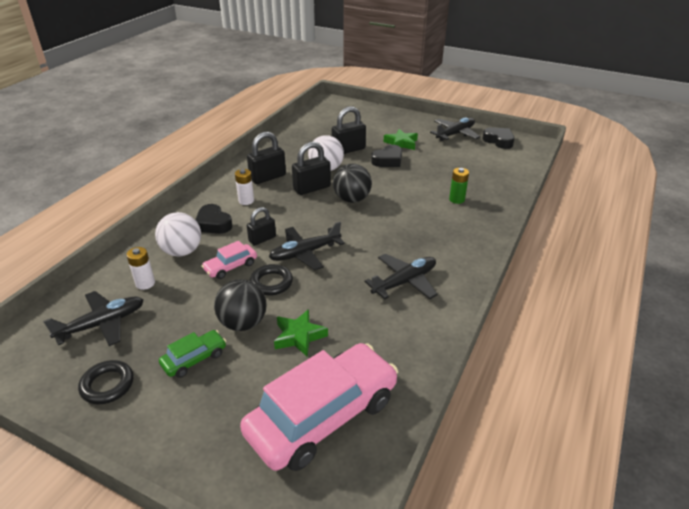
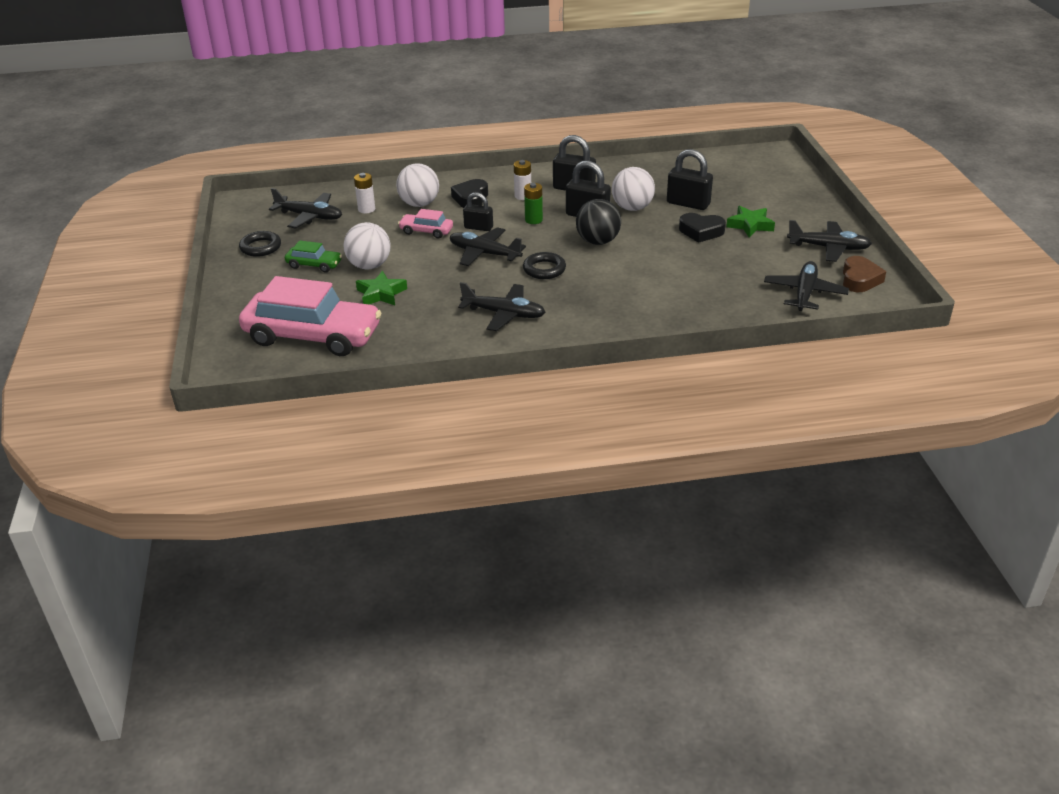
camera: 55 degrees right, 0 degrees up
(243, 323) = (369, 266): black ball -> white ball
(271, 283) = (428, 256): black ring -> black ring (544, 269)
(456, 199) = (681, 295): green battery -> green battery (533, 220)
(497, 161) = (804, 293): none -> black plane
(499, 141) = (859, 279): black heart -> brown heart

